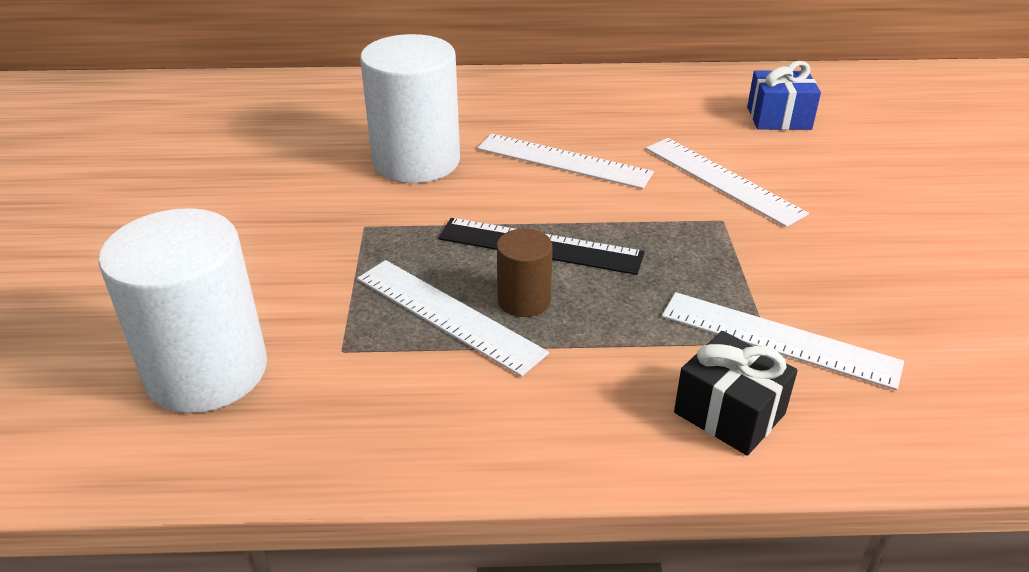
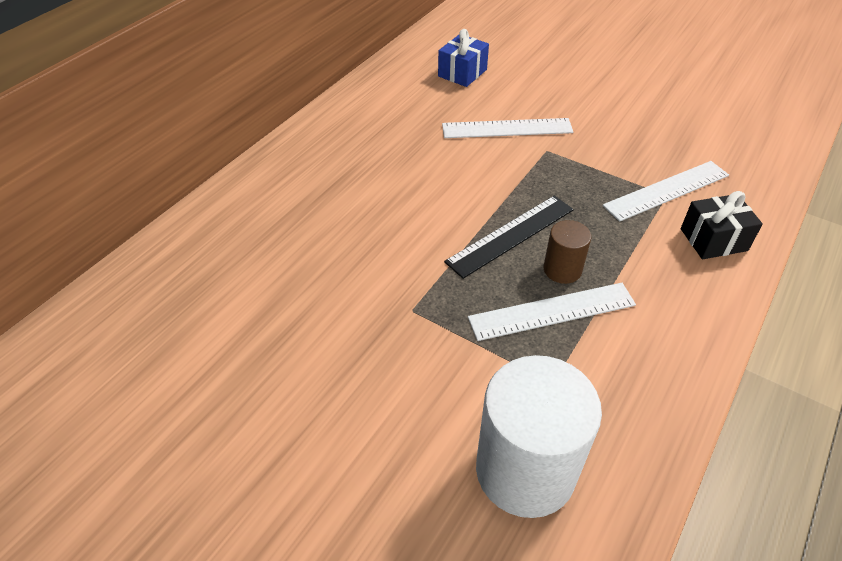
camera: 55 degrees left, 10 degrees up
(416, 161) = (350, 246): white cylinder -> none
(563, 161) = (422, 177): white ruler -> none

